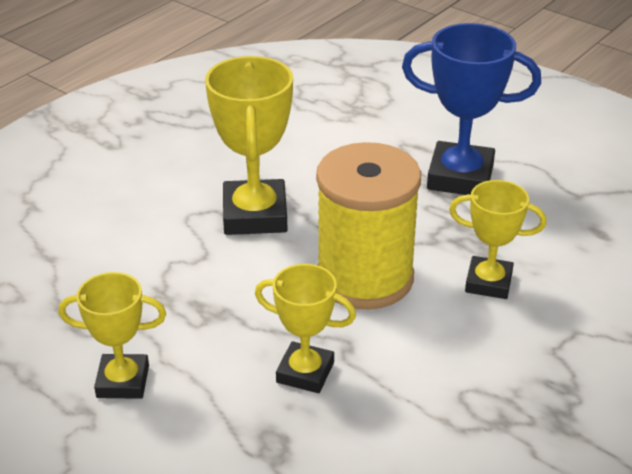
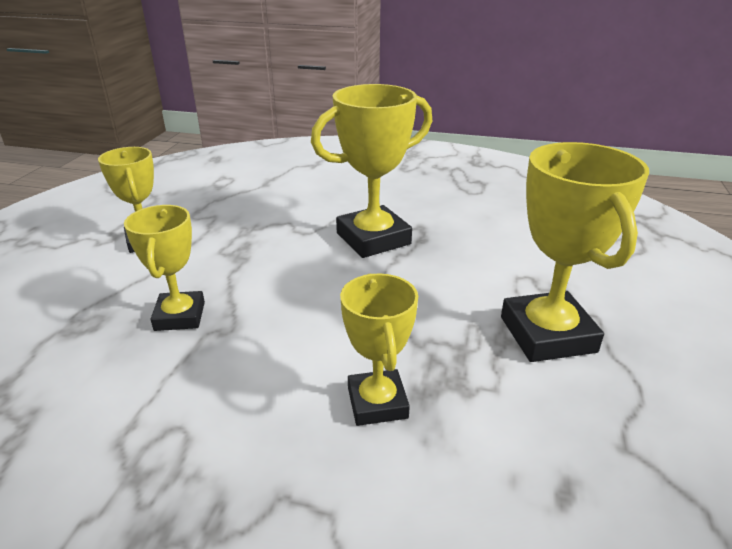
camera: 65 degrees right, 5 degrees down
(365, 278) = (328, 315): yellow spool -> none
(460, 177) = (547, 334): blue trophy -> yellow trophy

